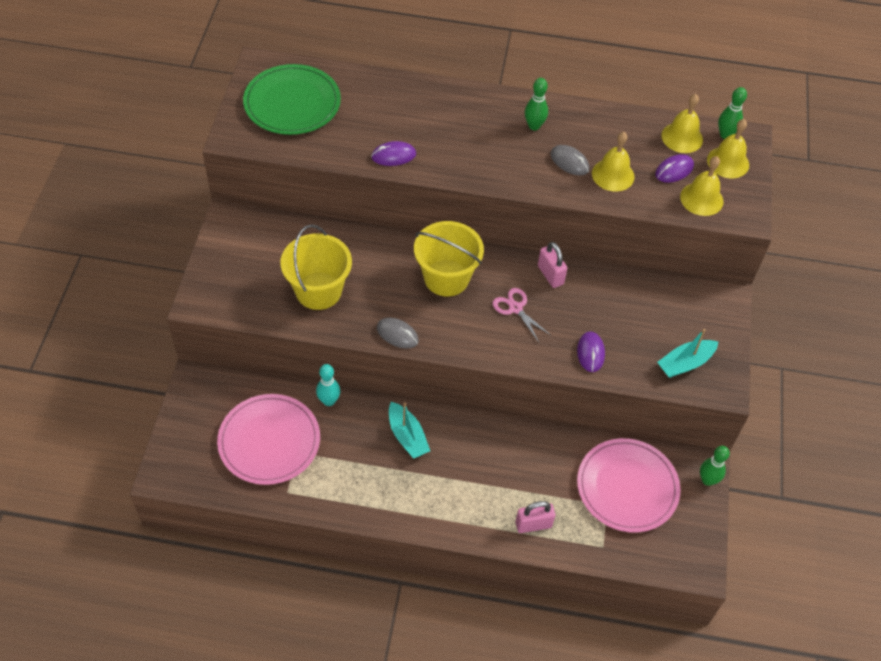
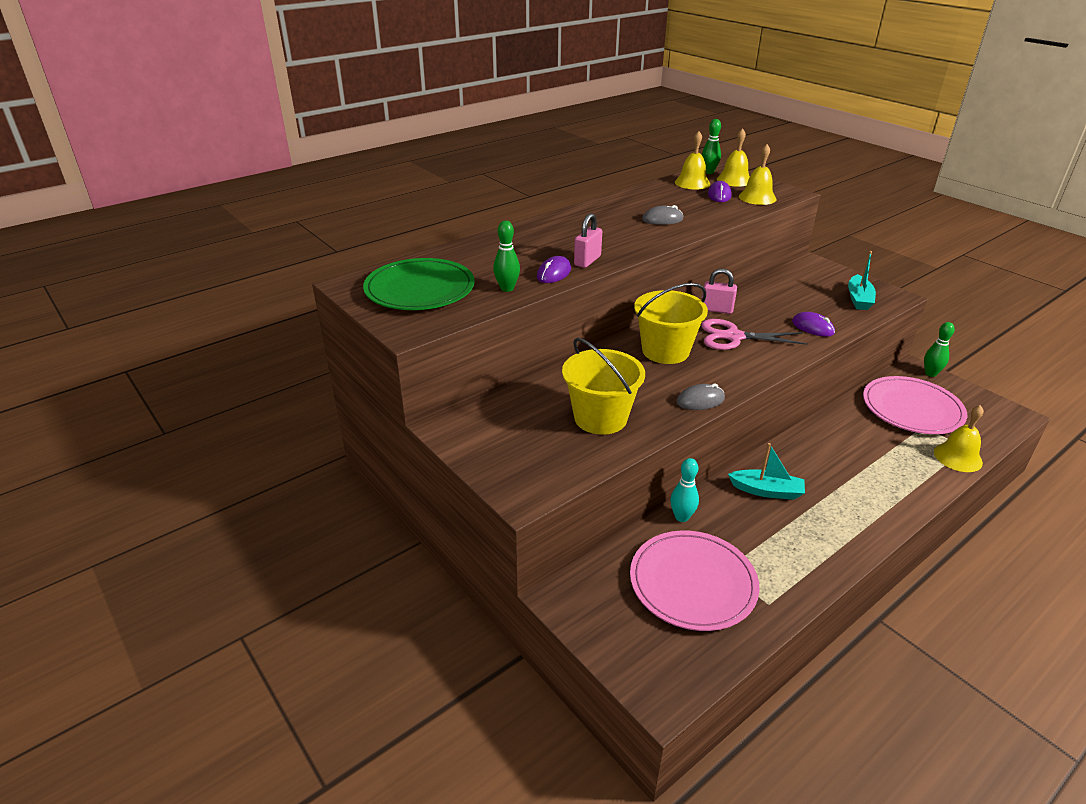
camera: 45 degrees left, 20 degrees down
(515, 308) = (733, 337): pink scissors -> pink scissors, size x1.54
(533, 524) = (919, 470): pink padlock -> pink padlock (587, 261)
(534, 126) = (608, 217): green bowling pin -> green bowling pin (507, 288)
(613, 175) = (696, 212): yellow bell -> yellow bell (958, 457)

